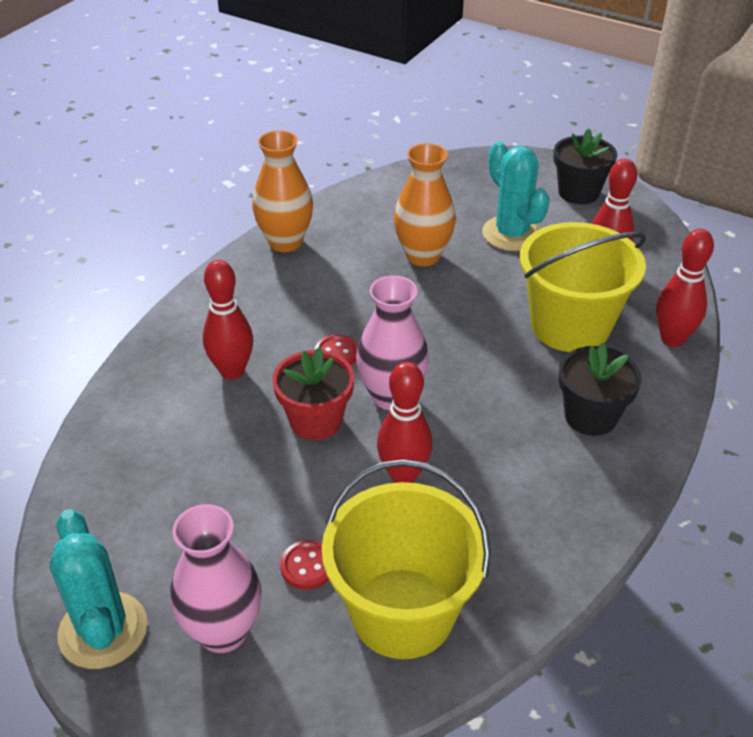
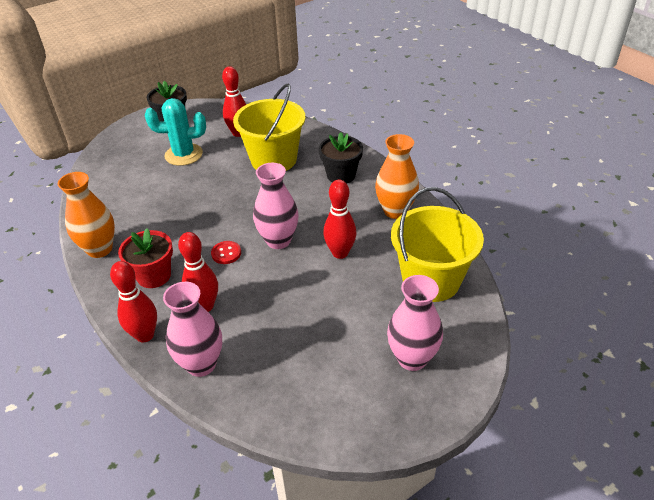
camera: 65 degrees left, 0 degrees up
(103, 630) = (386, 419): turquoise cactus -> none
(136, 405) = (201, 364): none -> pink vase
(307, 566) = (383, 310): red button -> none
(316, 420) = (276, 277): red flower pot -> red flower pot (154, 276)
(423, 256) = (171, 193): orange vase -> orange vase (395, 211)
(672, 339) = (308, 132): red bowling pin -> red bowling pin (145, 335)

